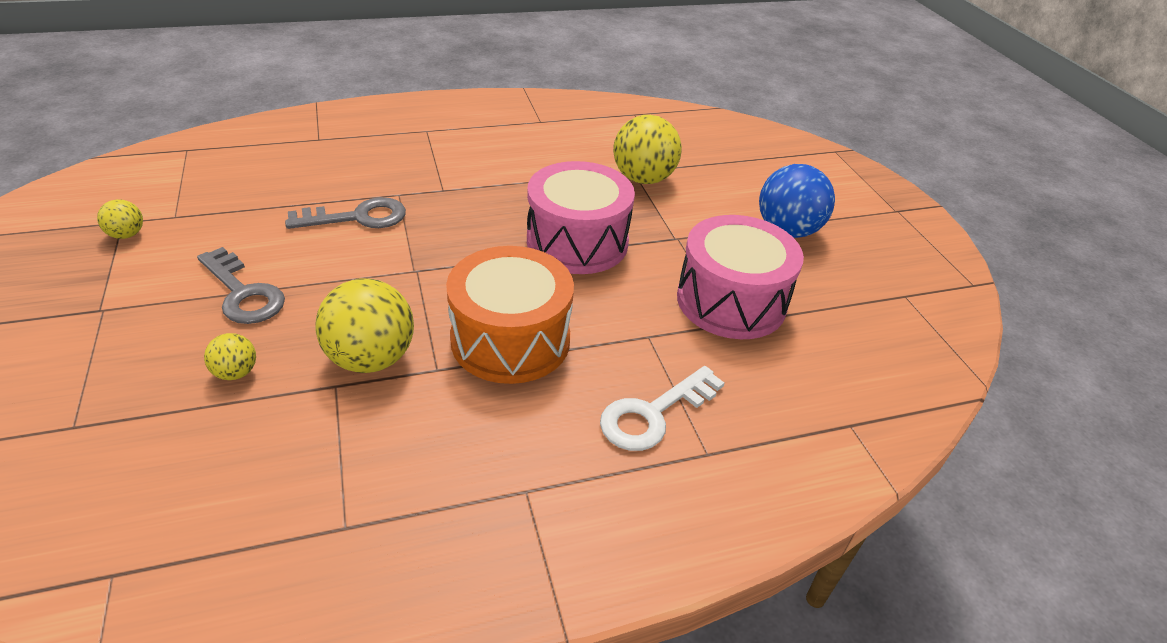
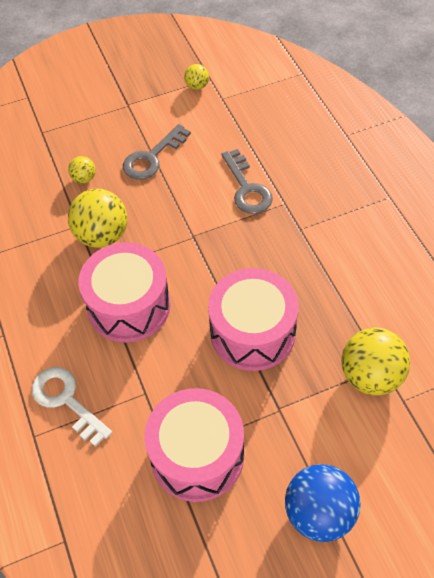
camera: 90 degrees right, 15 degrees up
(510, 340) = (129, 306): orange drum -> pink drum

